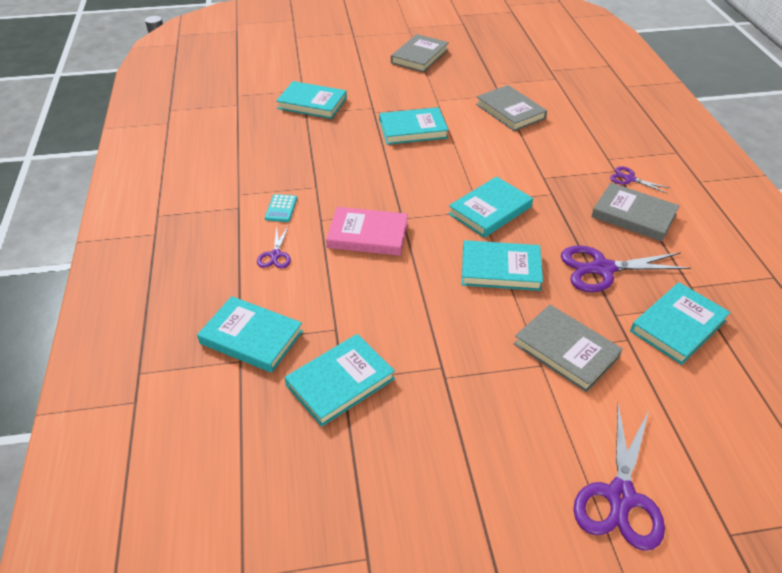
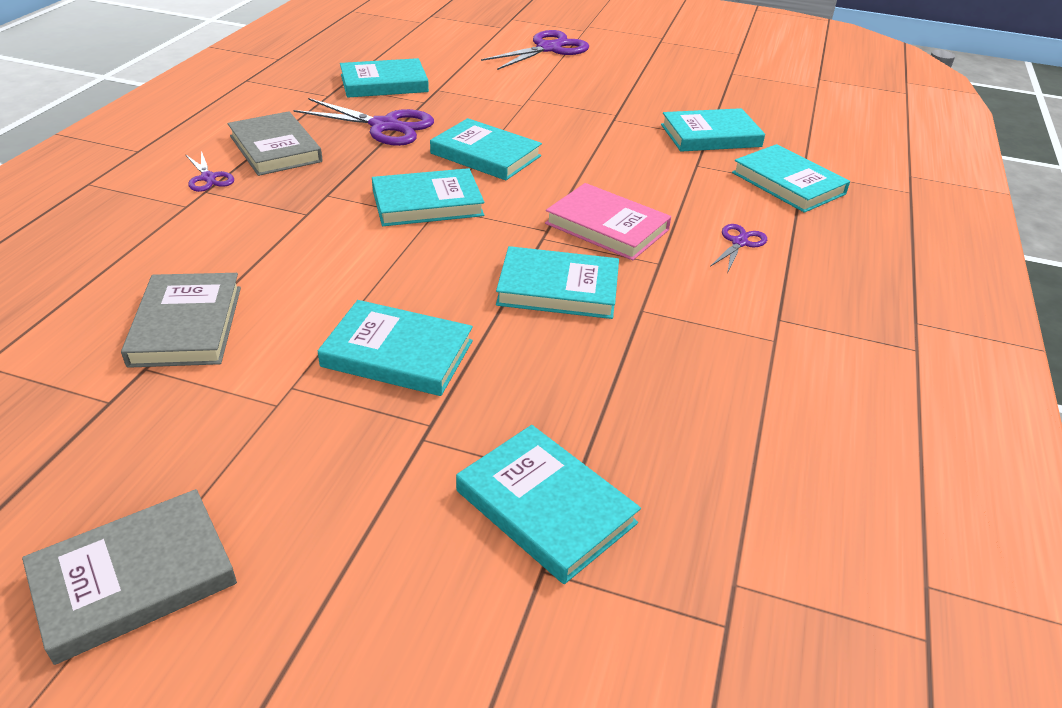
camera: 155 degrees left, 5 degrees down
(281, 208) = (711, 295): turquoise calculator -> none
(367, 183) = (558, 289): none -> turquoise book
(566, 351) = (497, 98): grey book -> none

